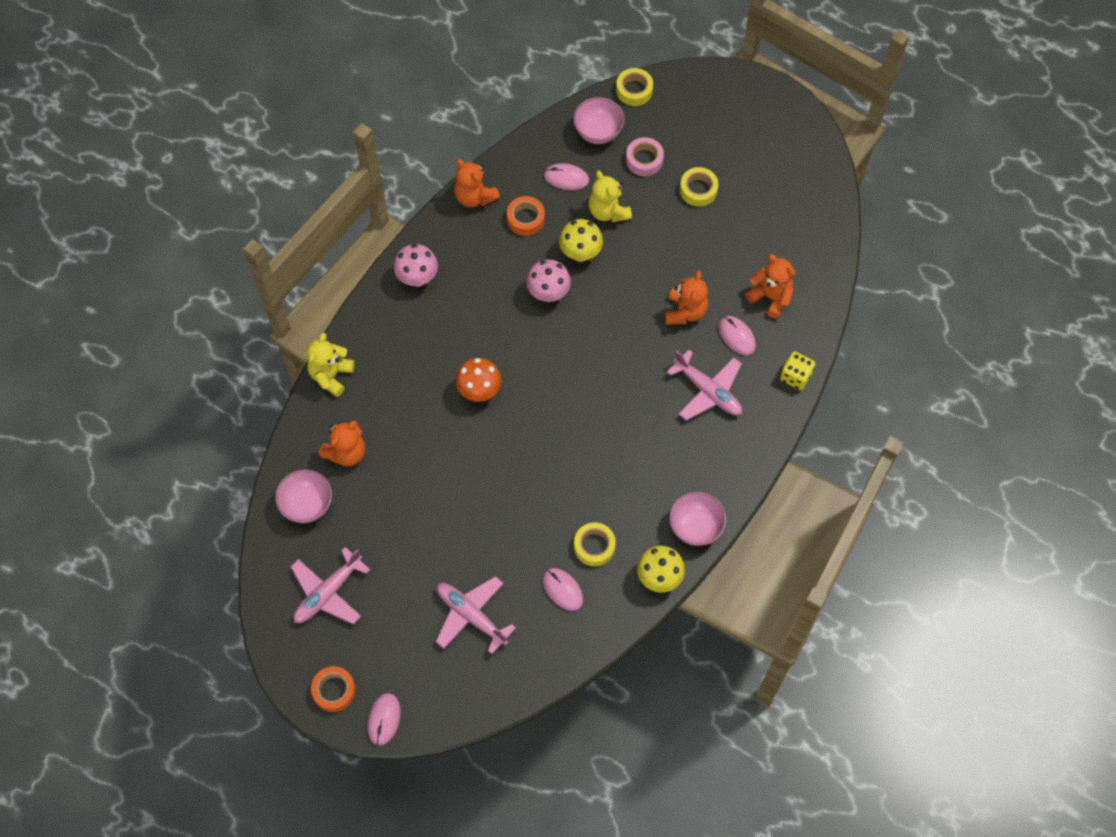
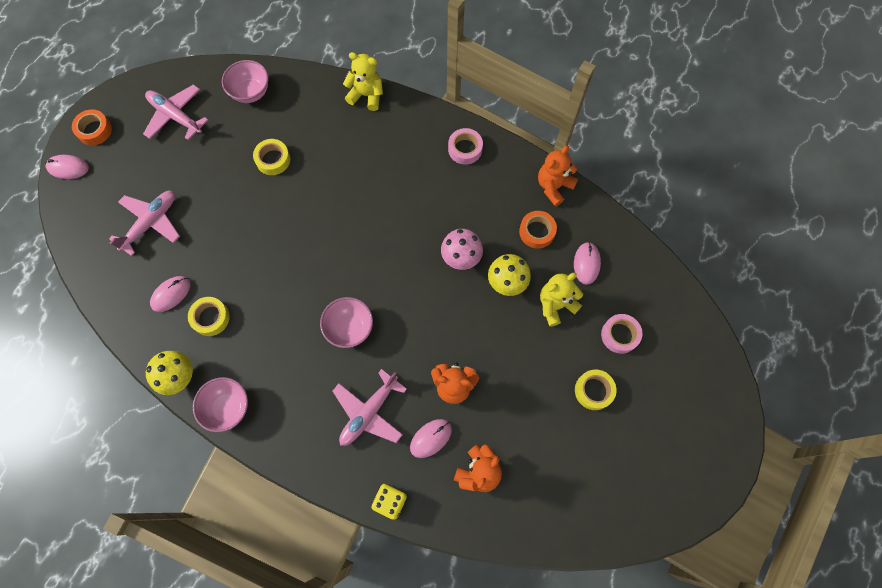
camera: 85 degrees right, 5 degrees up
(346, 452) = (297, 114): orange teddy bear -> none
(417, 278) = (465, 149): pink mushroom -> pink tape
(479, 391) = (358, 209): orange mushroom -> none
(598, 132) = (644, 289): pink bowl -> pink bowl (349, 328)
(634, 90) = (699, 320): yellow tape -> yellow tape (273, 159)

